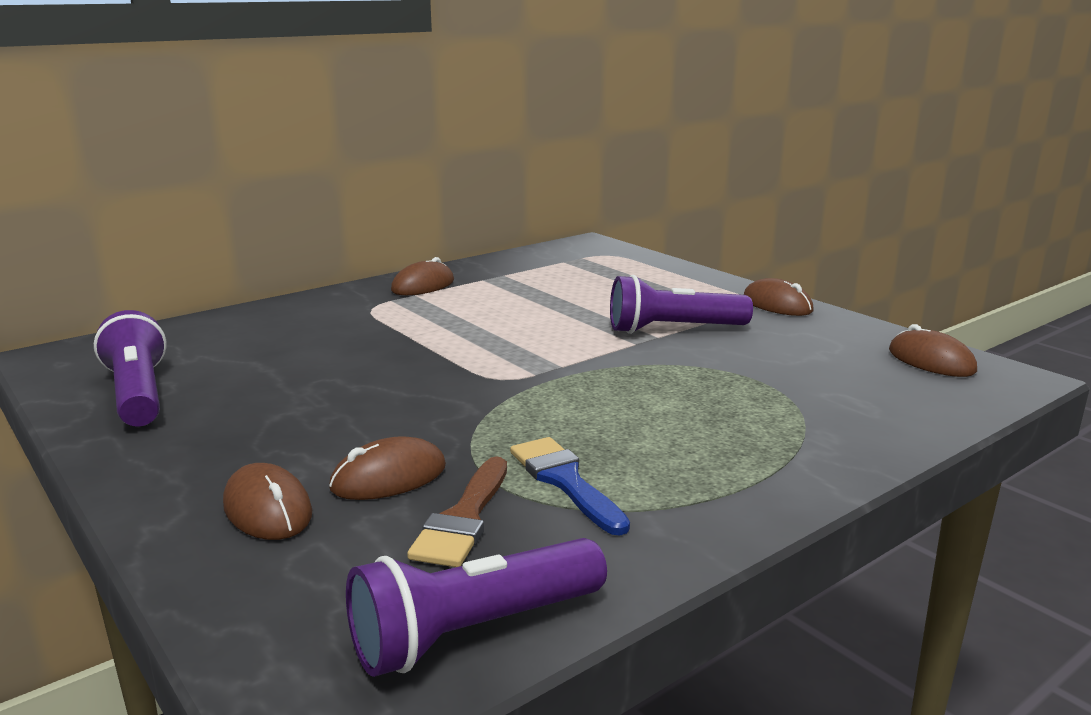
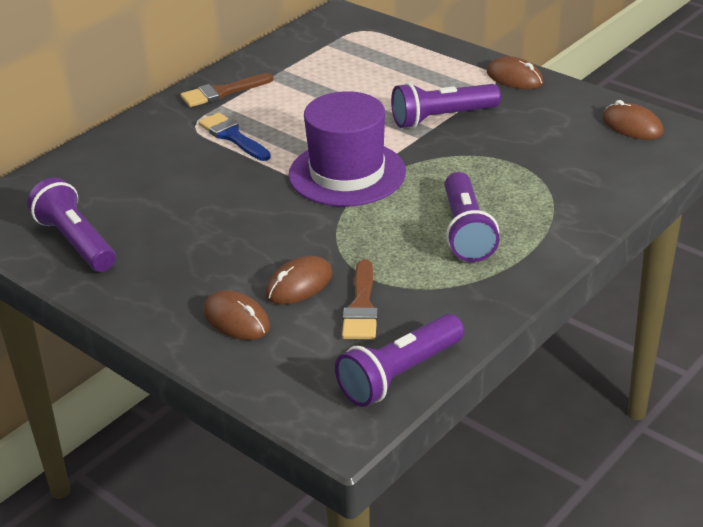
camera: 10 degrees left, 15 degrees up
(423, 285) = (222, 92): brown mouse -> brown brush
(527, 367) = (347, 173): none -> purple hat
(565, 481) = (412, 270): blue brush -> blue brush (232, 136)
(664, 445) = (465, 231): none -> purple flashlight

